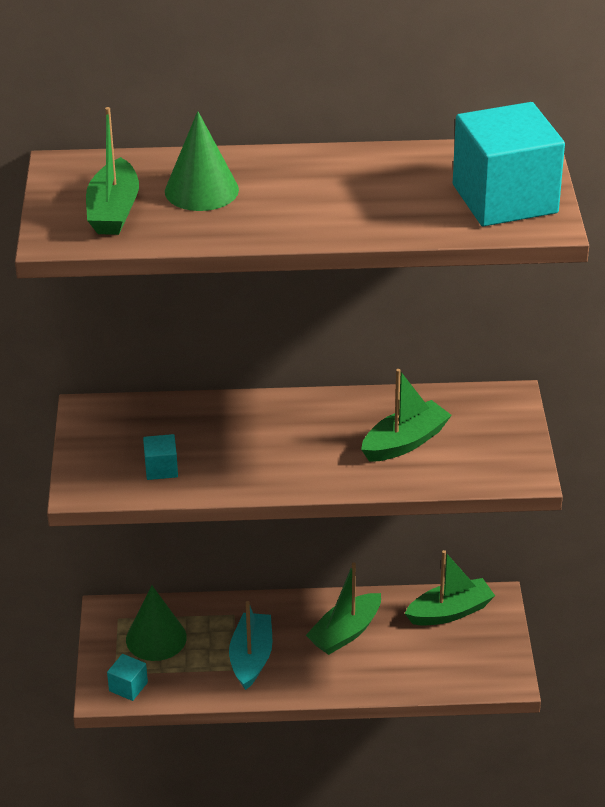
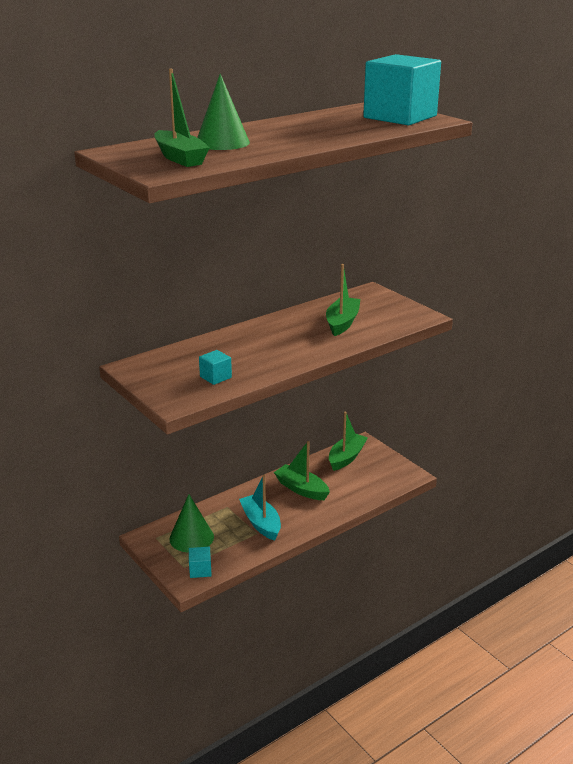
camera: 35 degrees left, 10 degrees down
(345, 633) = (301, 489): green boat -> green boat turned 120 degrees clockwise

